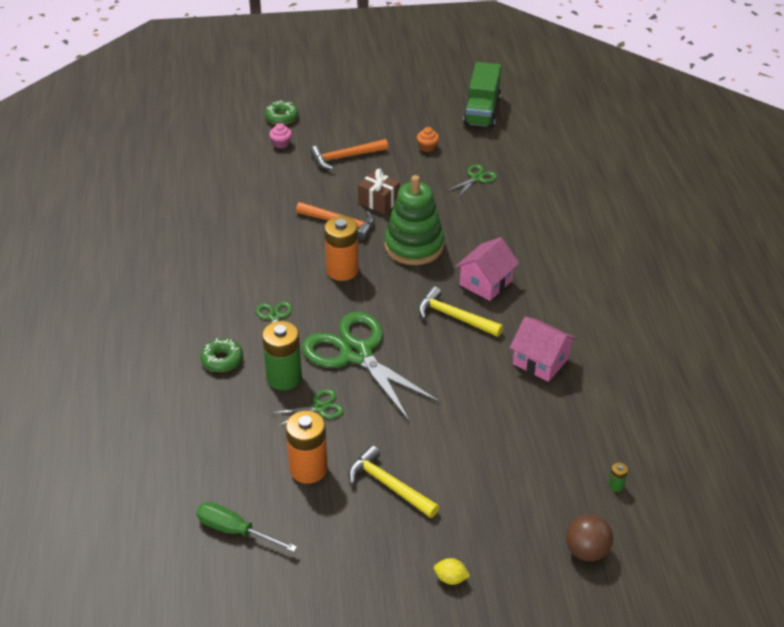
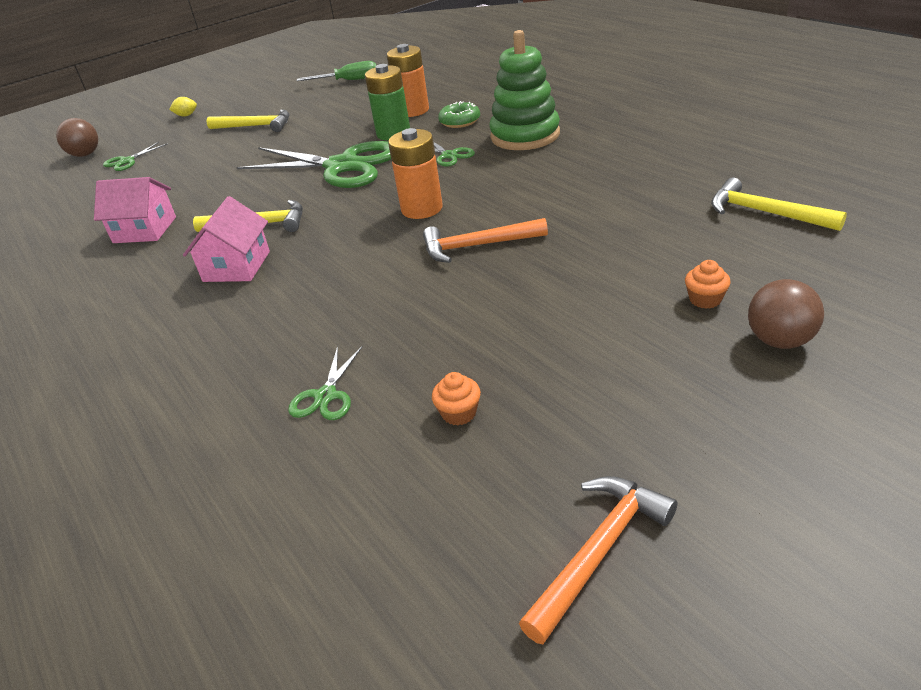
camera: 155 degrees right, 5 degrees down
(187, 168) = (765, 213): none -> yellow hammer
(281, 117) = (779, 341): green donut -> brown ball
(281, 143) = (705, 299): pink cupcake -> orange cupcake
(308, 469) = (324, 111): orange battery -> orange battery (413, 111)
(319, 407) = (345, 133): green scissors -> green scissors (127, 161)
(345, 157) = (578, 327): orange hammer -> orange hammer (599, 551)
(379, 201) = (454, 290): brown gift -> none
(414, 246) = (356, 263): green stacking toy -> green stacking toy (525, 136)
(482, 111) = (412, 575): green truck -> none
(616, 485) = (59, 188): green battery -> none

